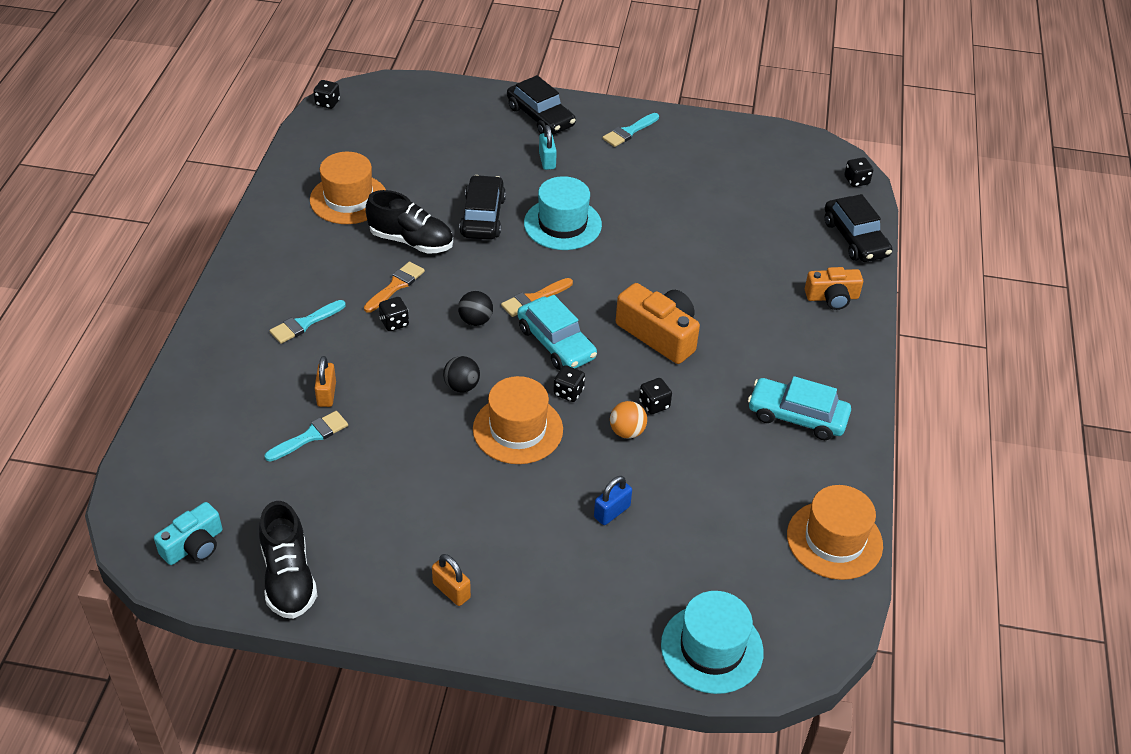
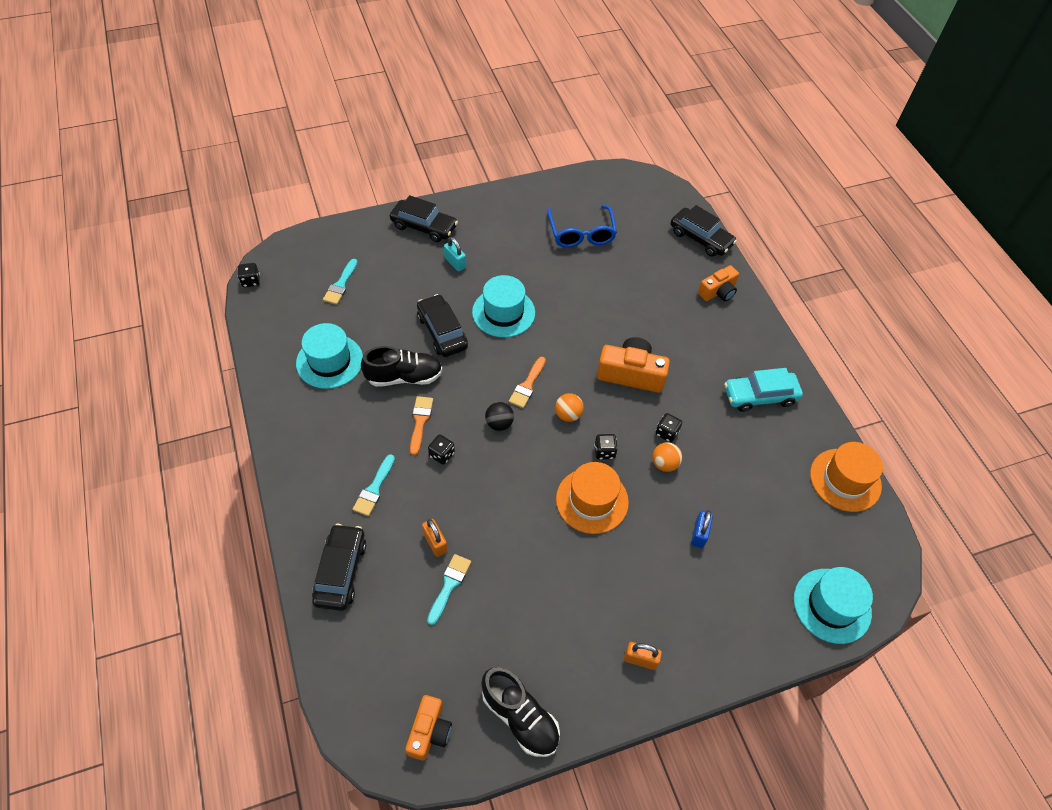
camera: 30 degrees left, 10 degrees up
(194, 545) = (429, 731): turquoise camera -> orange camera
(218, 377) = (341, 571): none -> black car
(348, 199) = (329, 361): orange hat -> turquoise hat
(462, 386) = (528, 484): black ball -> none
(556, 343) = (568, 415): turquoise car -> orange ball
(629, 132) = (496, 214): turquoise brush -> turquoise brush (341, 285)
(712, 184) = (581, 234): none -> blue glasses
(856, 181) = (671, 192): black dice -> none

